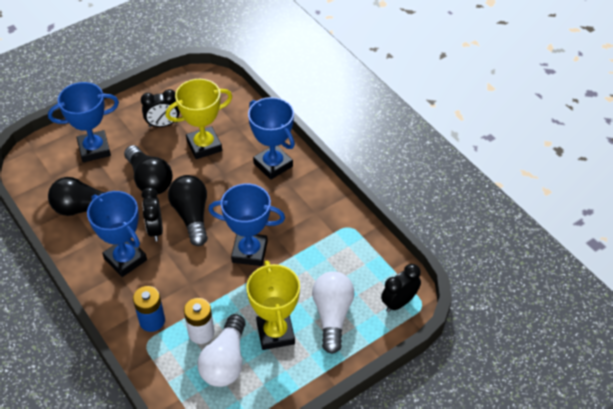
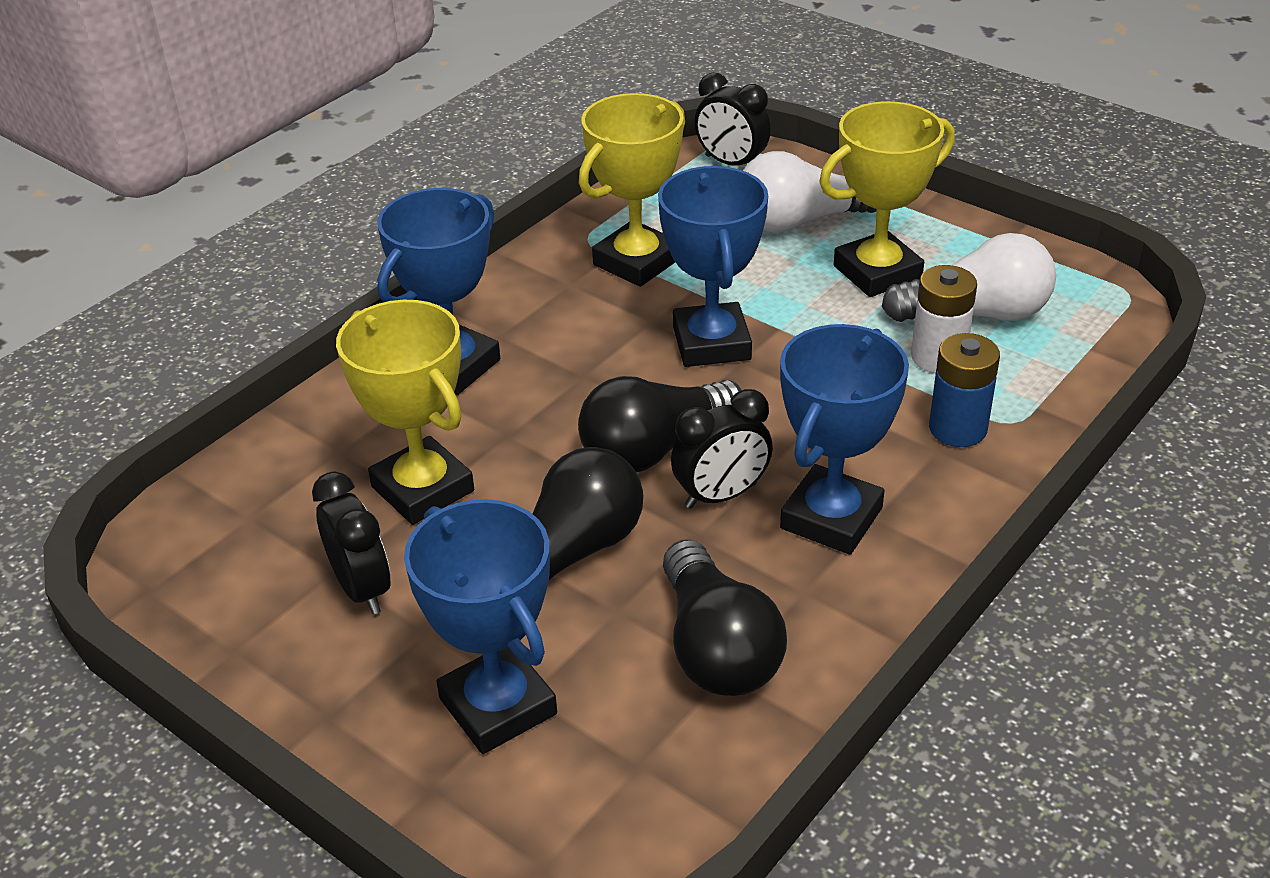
camera: 105 degrees left, 10 degrees down
(323, 240) = (636, 262): none -> yellow trophy

